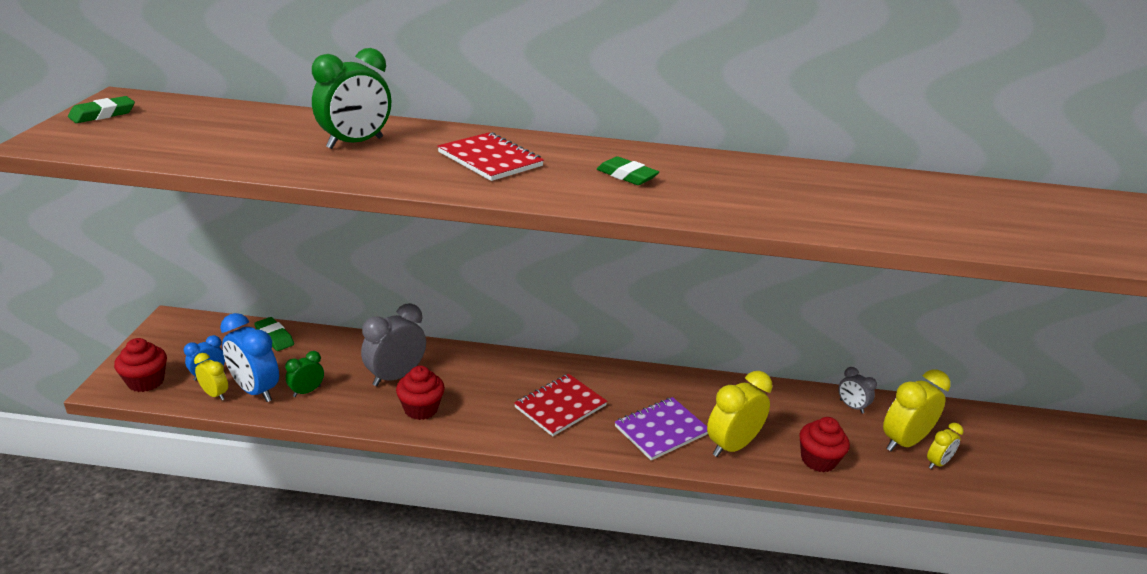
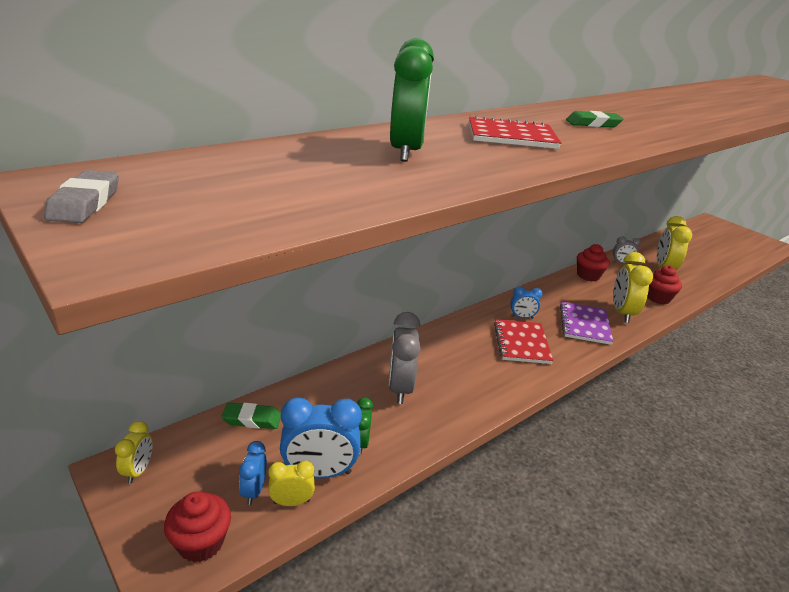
camera: 45 degrees left, 0 degrees up
(103, 114) = (85, 203): green eraser -> grey eraser
(421, 409) = (457, 399): red cupcake -> red cupcake (588, 275)
(606, 388) = (522, 317): none -> blue clock
(937, 463) = (688, 272): yellow clock -> yellow clock (138, 470)

